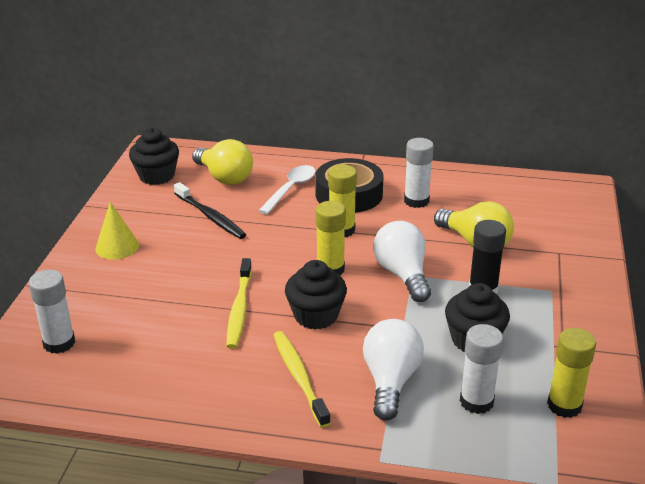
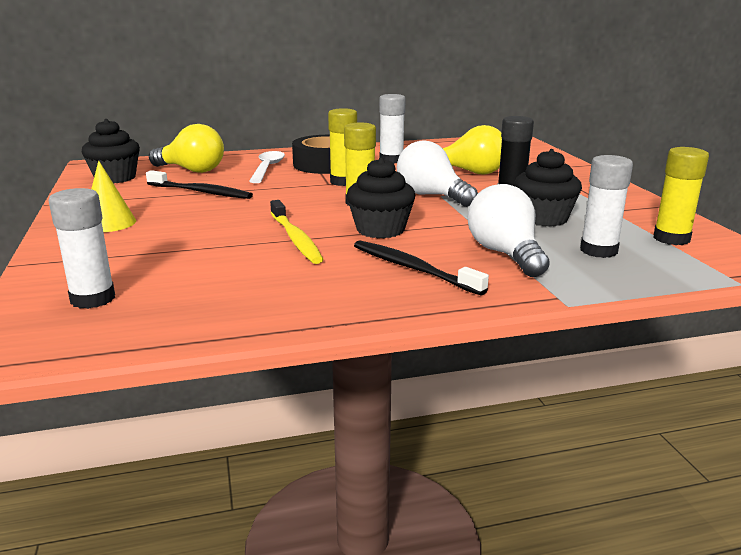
camera: 25 degrees left, 10 degrees down
(299, 377) = (413, 268): yellow toothbrush -> black toothbrush

